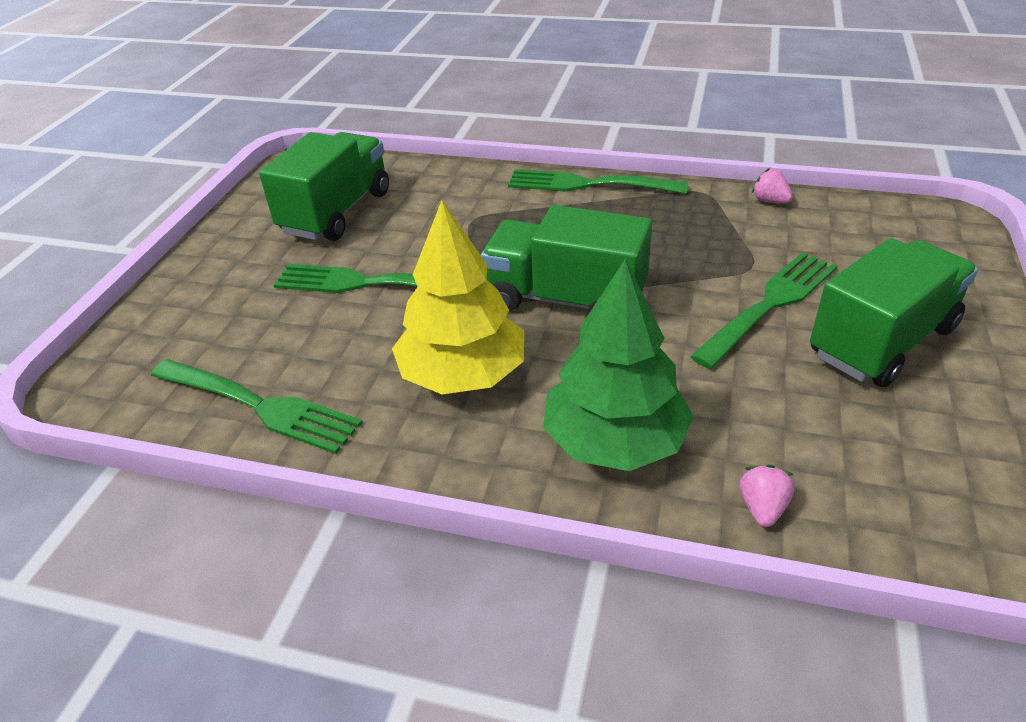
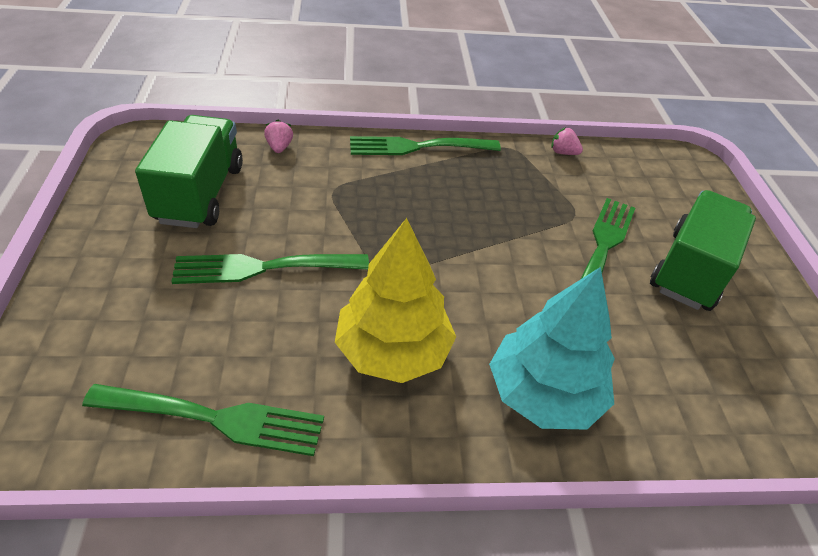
camera: 25 degrees left, 5 degrees up
(565, 299) = (447, 262): green truck -> none
(614, 441) = (544, 394): green tree -> turquoise tree
(762, 508) = (674, 432): pink strawberry -> pink strawberry (279, 147)

